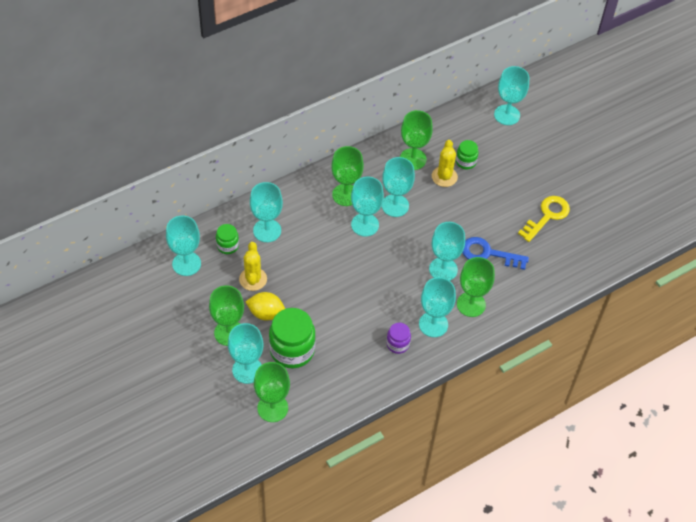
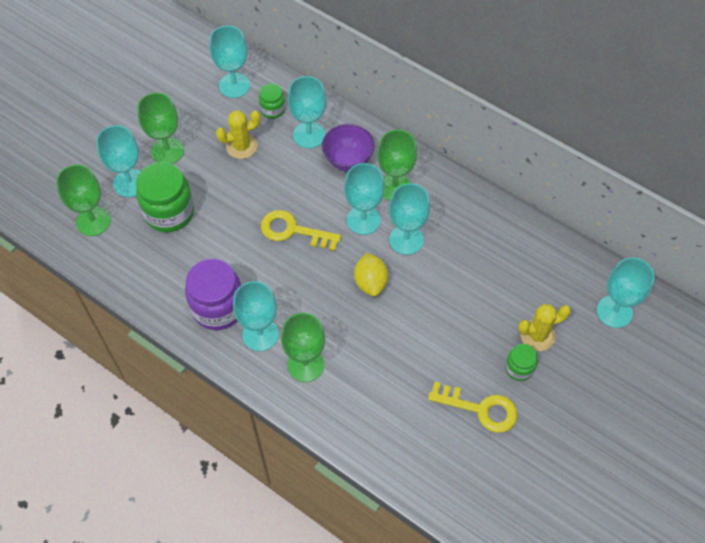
camera: 70 degrees right, 5 degrees up
(266, 313) = (205, 173): yellow lemon -> yellow lemon (370, 282)
(305, 214) = (348, 160): none -> purple bowl
(352, 272) = (293, 231): none -> yellow key
(397, 344) = (218, 308): purple jar -> purple jar, size x1.92
(413, 159) = (483, 234): green goblet -> none
(443, 269) = (341, 319): turquoise goblet -> none
(444, 177) = (476, 275): yellow cactus -> yellow cactus (537, 335)
(465, 162) = (512, 290): green jar -> green jar (519, 368)
(488, 254) = (387, 360): blue key -> none

